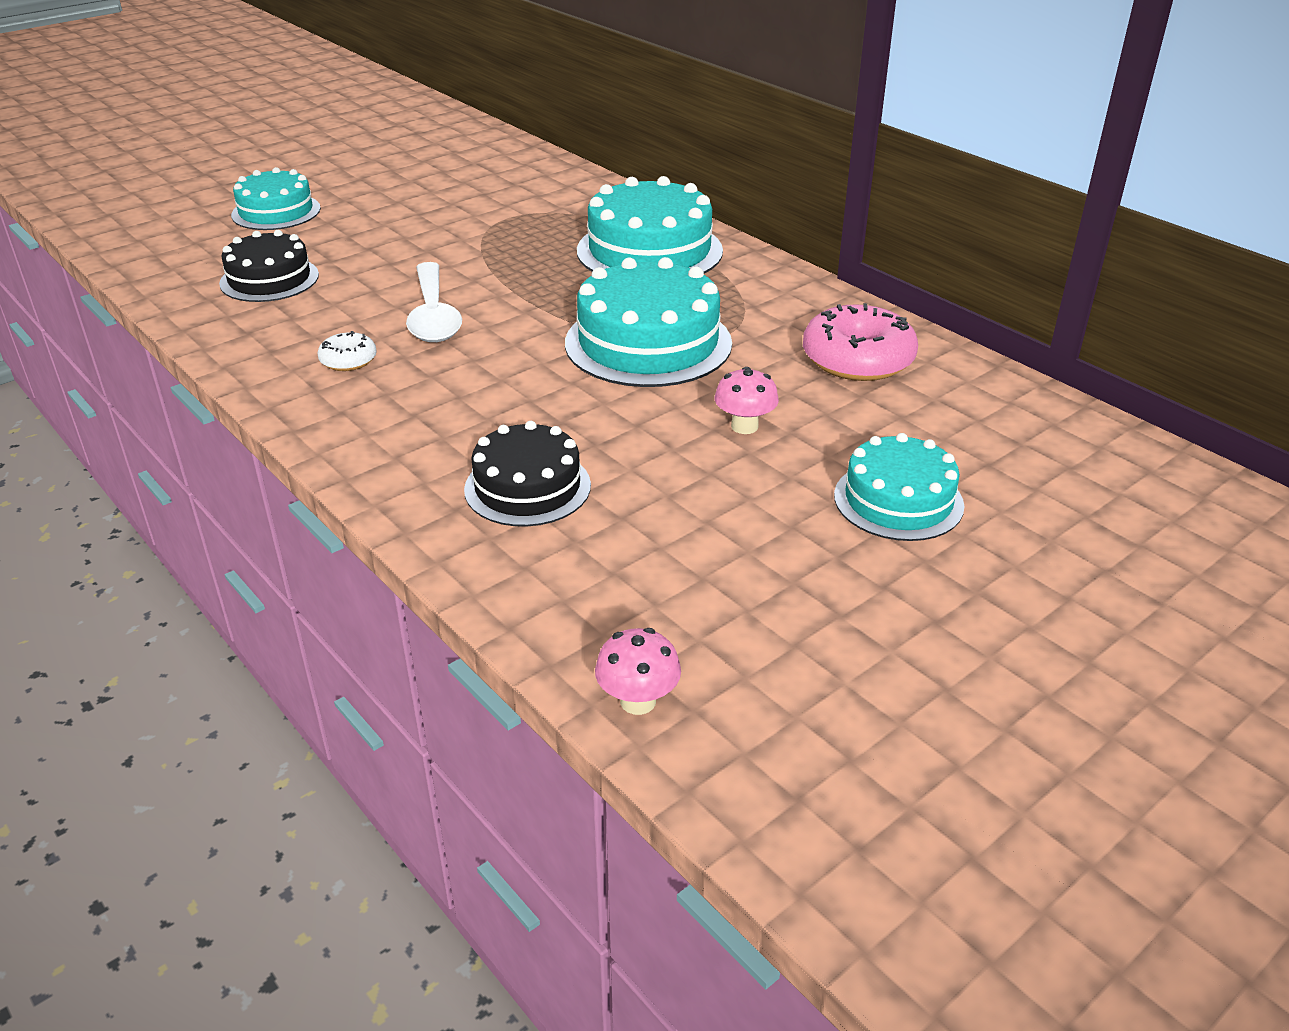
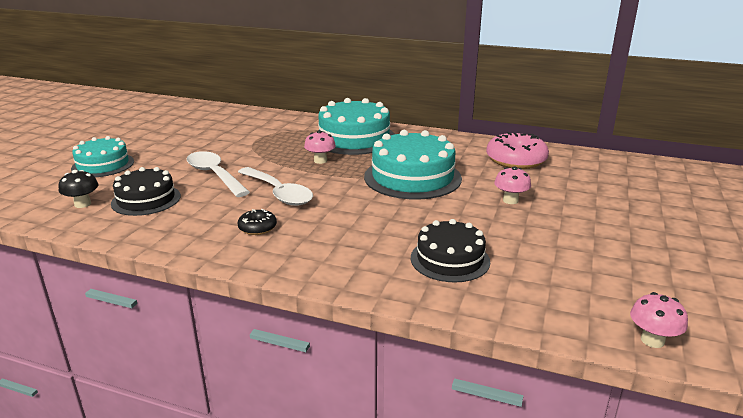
camera: 30 degrees left, 10 degrees down
(197, 265) = (83, 204): none -> black mushroom
(348, 360) = (257, 228): white donut -> black donut
(387, 264) = (214, 175): none -> white spoon
(551, 278) = (320, 161): none -> pink mushroom
(898, 500) = (618, 211): turquoise cake -> none

